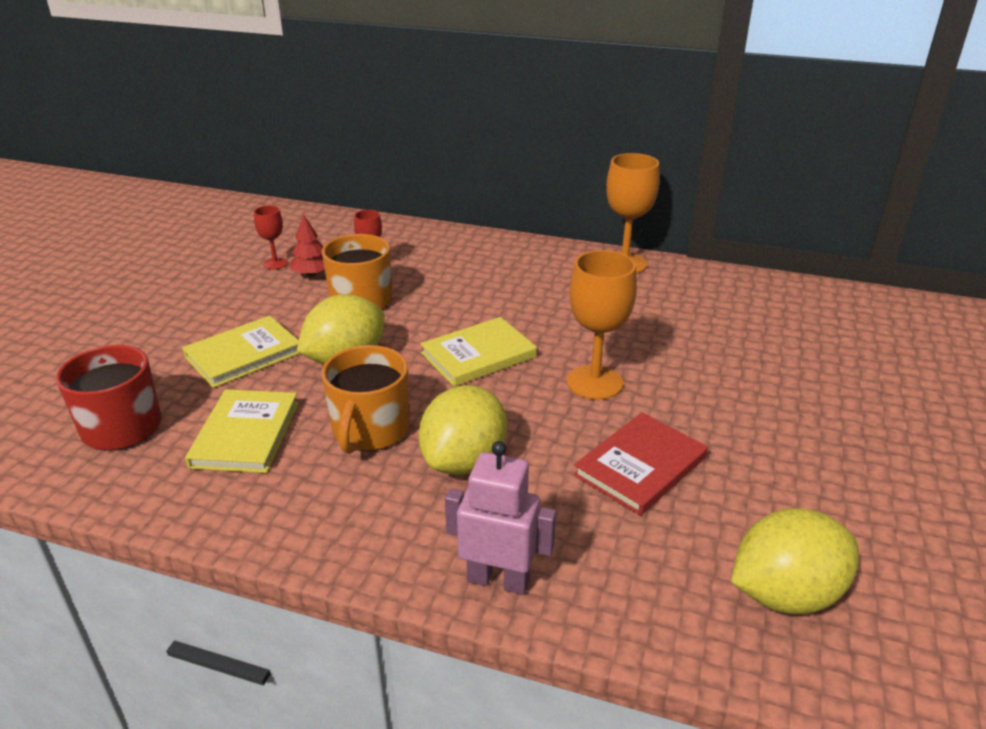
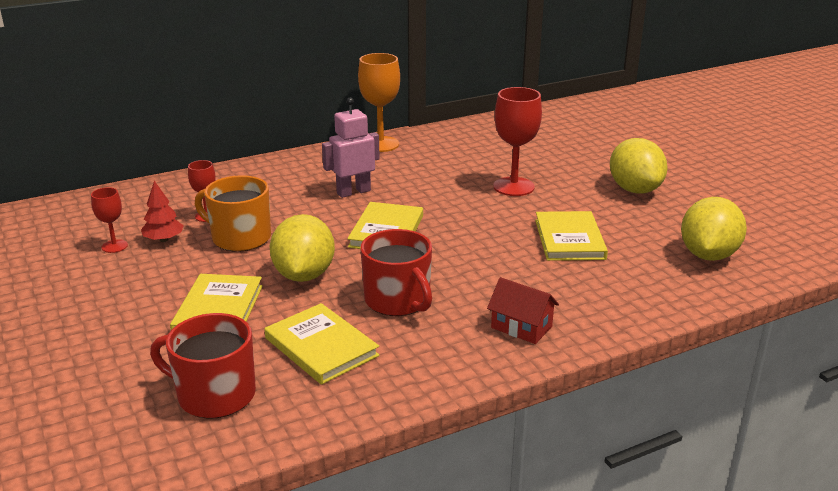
camera: 45 degrees left, 5 degrees down
(370, 430) = (398, 300): orange mug -> red mug
(421, 531) = (521, 327): none -> red house
(464, 461) = (481, 285): yellow lemon -> yellow lemon (634, 190)
(498, 580) = (595, 322): pink robot -> pink robot (353, 192)
(594, 382) = (478, 213): orange goblet -> none
(640, 466) = (569, 239): red book -> yellow book
(684, 372) = (513, 187): none -> red goblet

